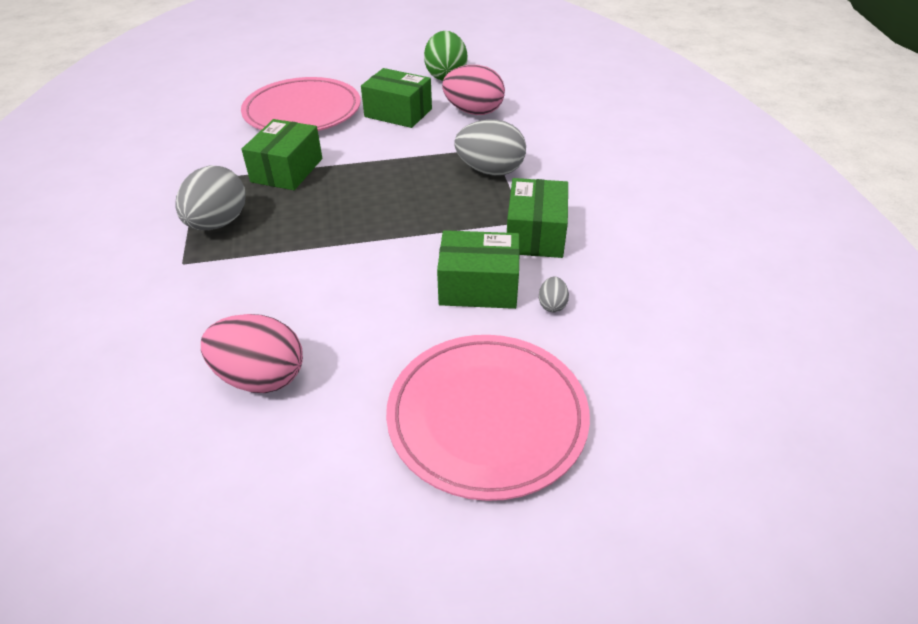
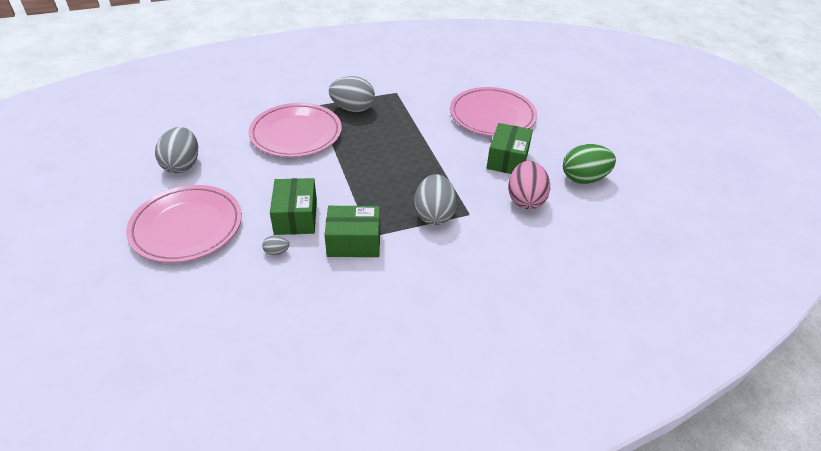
camera: 80 degrees right, 0 degrees up
(261, 287) = (296, 134): none -> pink plate
(261, 377) = (227, 146): pink egg -> none
(287, 170) = (413, 122): green box -> none
(297, 445) = (182, 165): none -> grey egg

